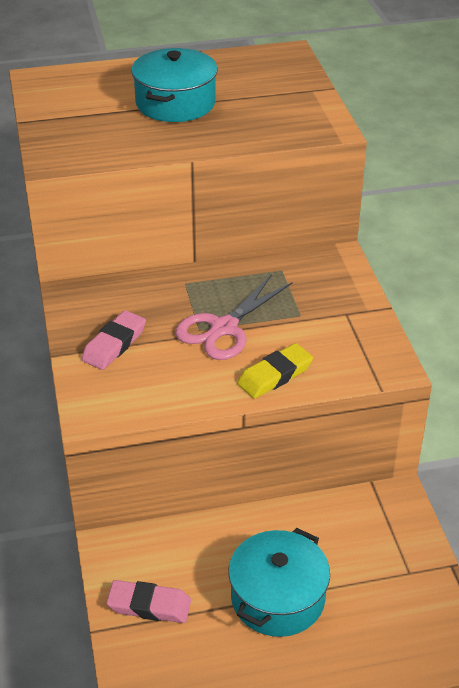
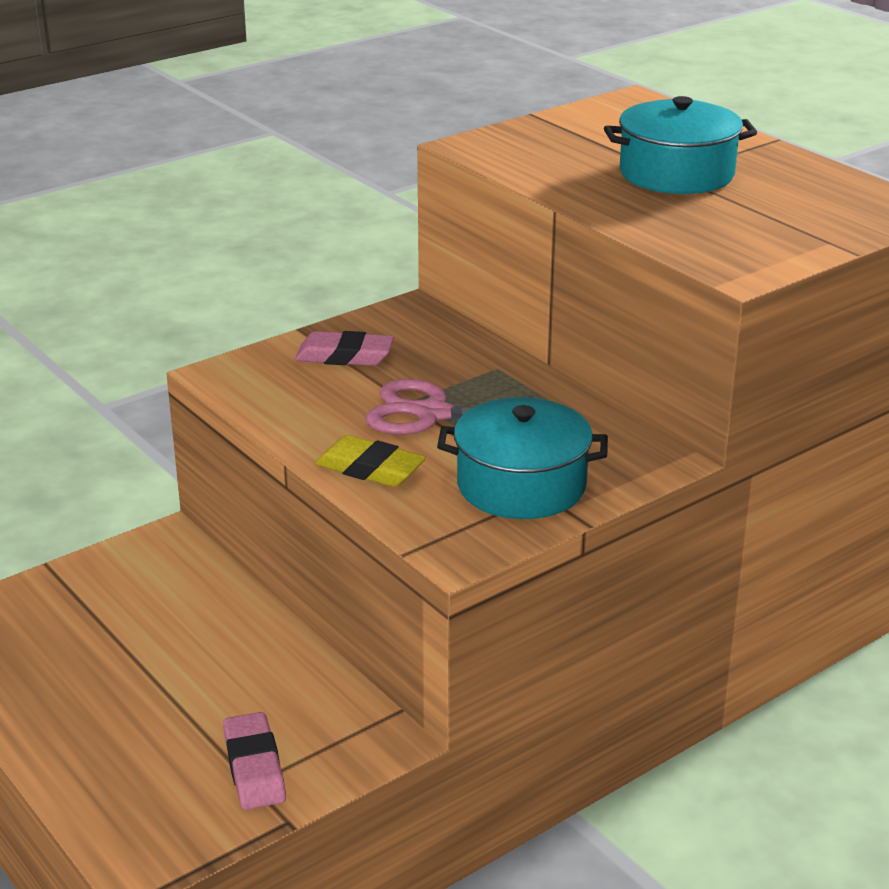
camera: 65 degrees right, 10 degrees down
(149, 605) = (97, 589): pink eraser -> pink eraser (254, 767)
(277, 598) = (153, 679): turquoise pot -> turquoise pot (521, 485)

